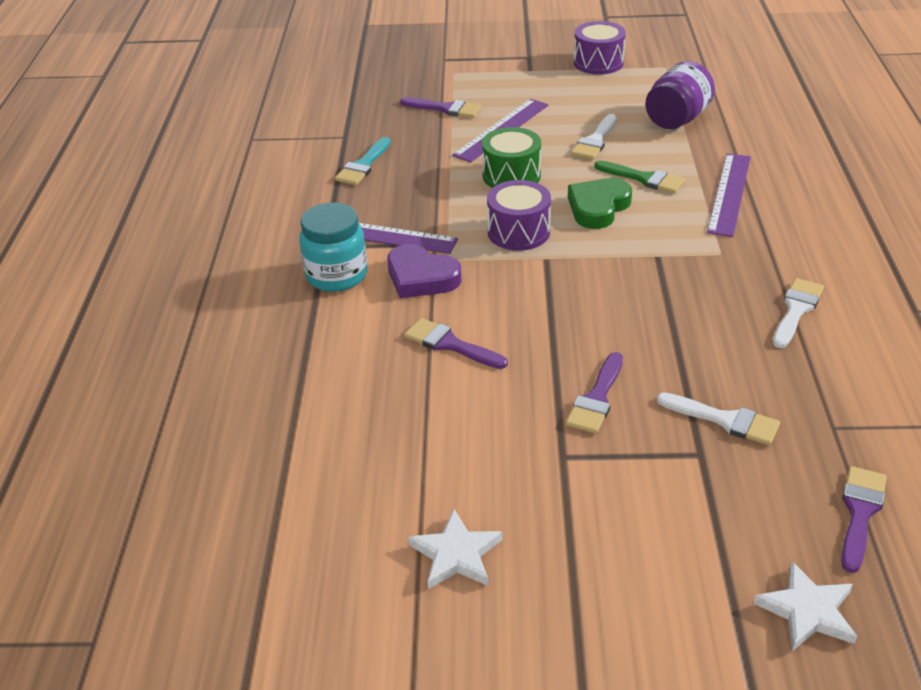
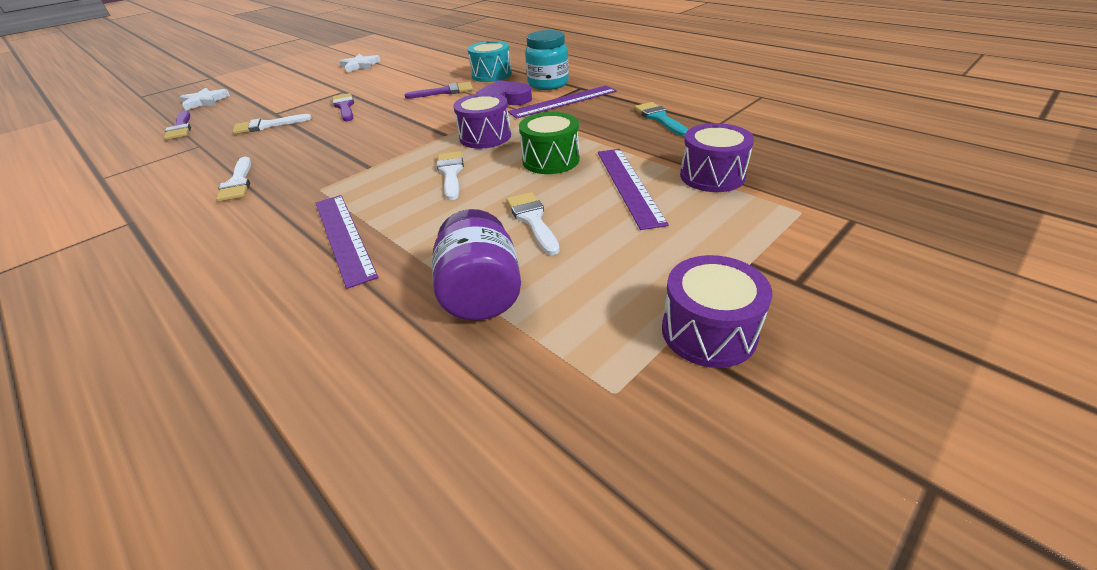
camera: 135 degrees right, 0 degrees up
(349, 345) = (491, 75): none -> turquoise drum
(445, 109) = (712, 176): purple brush -> purple drum
(598, 207) = (451, 173): green heart -> white brush
(644, 179) = (440, 210): green brush -> none

